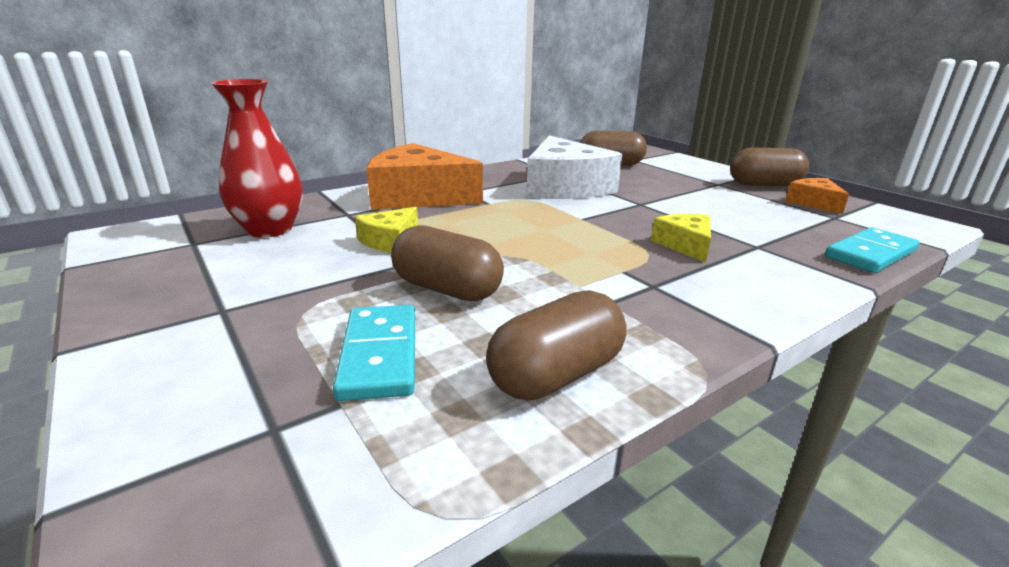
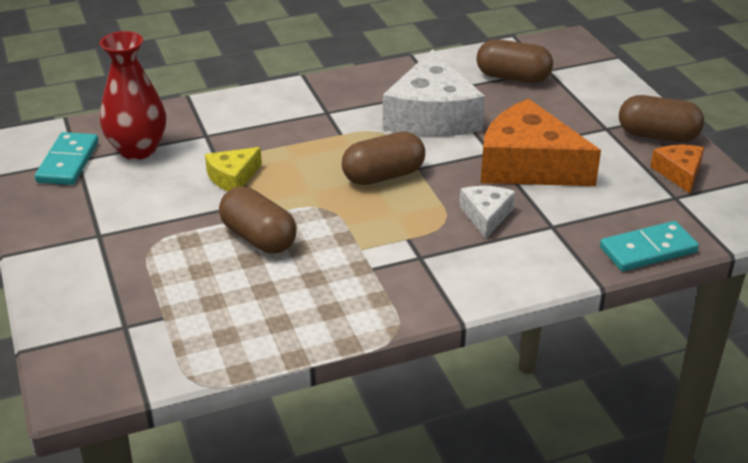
camera: 15 degrees right, 10 degrees up
(380, 355) = (194, 288): turquoise domino -> turquoise domino (68, 162)
(418, 196) = (278, 115): orange cheese -> orange cheese (528, 165)
(556, 375) = (298, 319): brown capsule -> brown capsule (383, 176)
(685, 245) = (486, 216): yellow cheese -> white cheese

